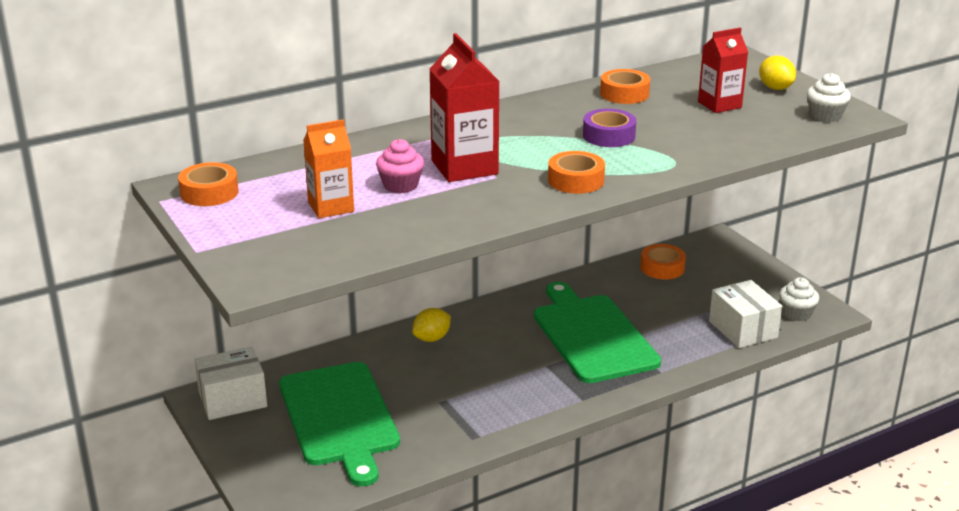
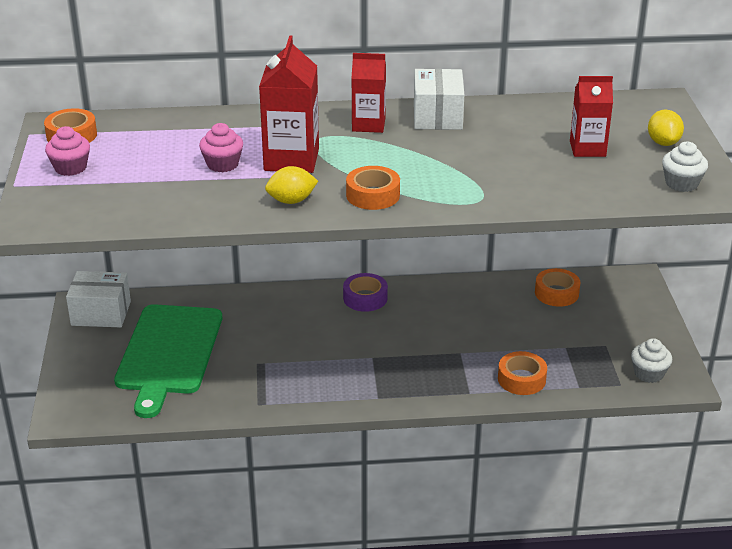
camera: 25 degrees right, 5 degrees up
(242, 222) = (70, 168): none -> pink cupcake
(331, 207) = (149, 171): orange carton -> none
(432, 338) = (296, 304): yellow lemon -> yellow lemon (291, 201)
(504, 123) = (368, 124): none -> red carton
(592, 335) = (436, 341): green cutting board -> none
(609, 136) = (448, 157): purple tape -> purple tape (365, 298)
(624, 94) = (508, 118): orange tape -> orange tape (521, 379)
(743, 329) = (582, 374): white box -> white box (437, 116)

